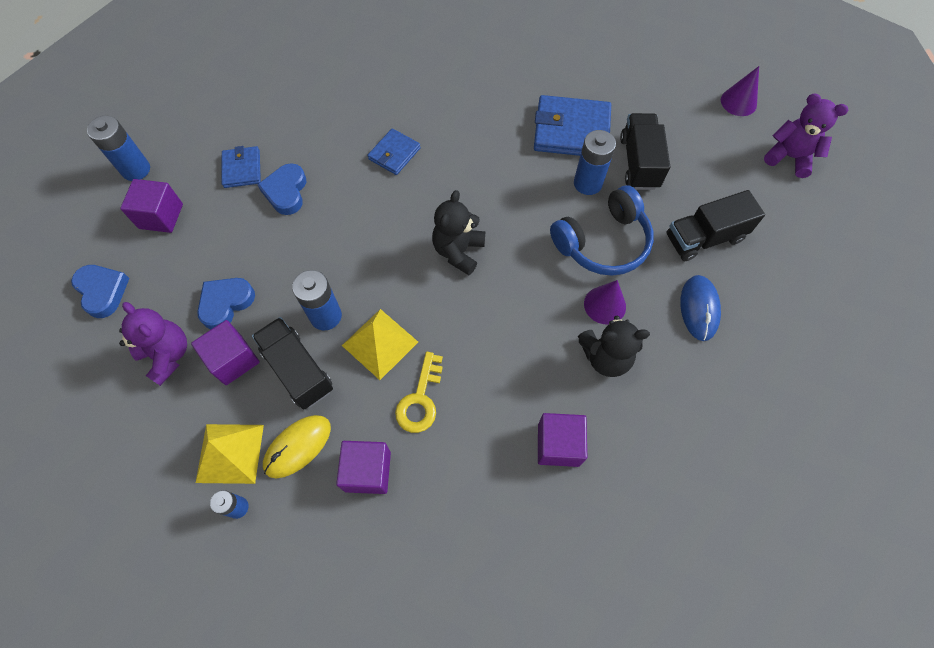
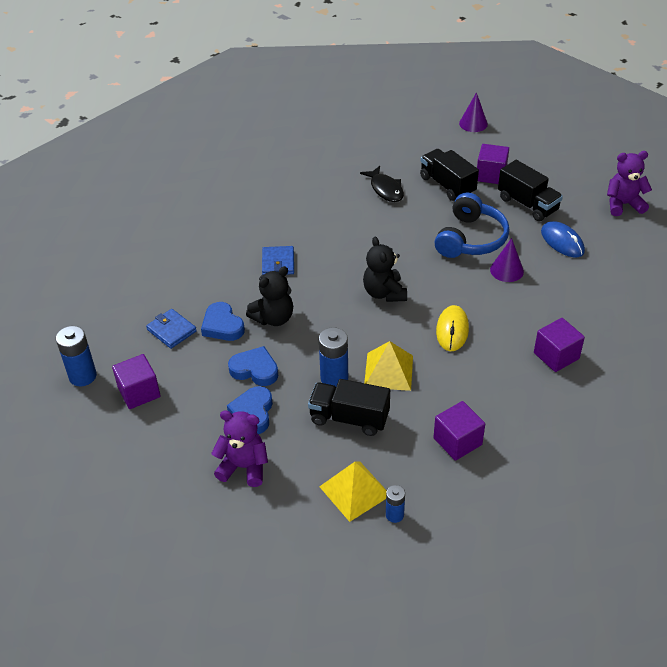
camera: 35 degrees left, 20 degrees down
(102, 291) = (146, 462): blue heart -> blue heart (255, 370)
(233, 360) = (296, 440): purple cube -> purple cube (491, 175)
(297, 446) = (397, 458): yellow mouse -> yellow mouse (452, 330)
(420, 399) = (448, 384): yellow key -> none
(571, 130) = (385, 189): blue wallet -> black fish
(587, 183) = (427, 212): blue battery -> none
(605, 357) = (535, 296): black teddy bear -> black teddy bear (273, 318)
(704, 238) = (527, 204): black truck -> black truck turned 75 degrees counterclockwise
(789, 157) = (532, 138): purple teddy bear -> purple teddy bear (623, 204)

